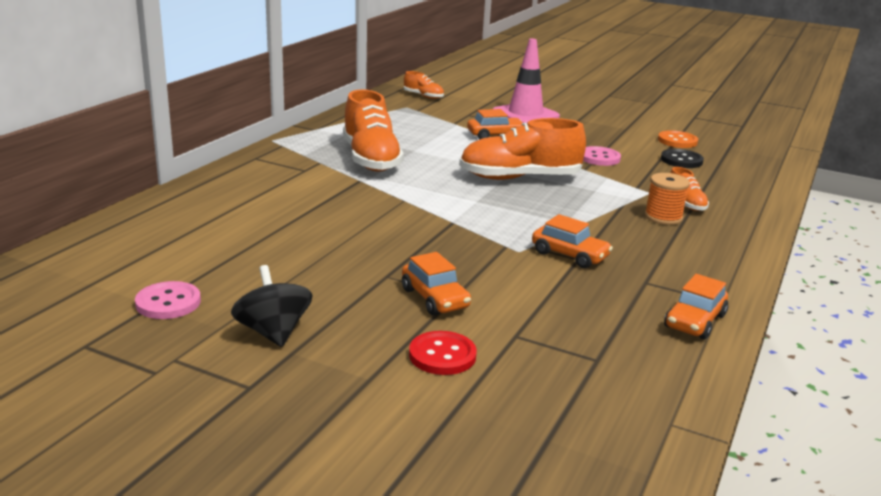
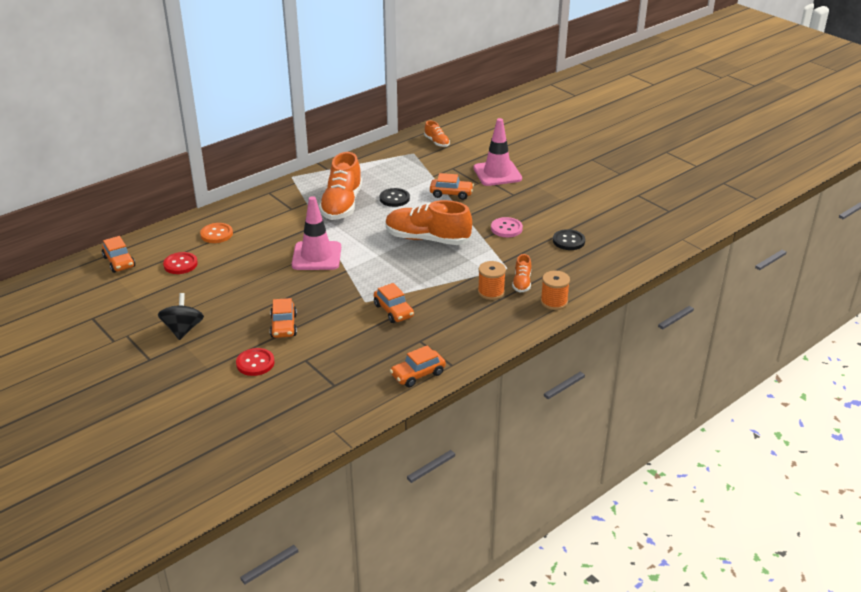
camera: 25 degrees right, 10 degrees up
(78, 262) = (119, 262): none -> orange car
(168, 302) = (145, 299): pink button -> none
(191, 250) = (180, 264): none -> red button
(394, 213) = (316, 256): none -> pink traffic cone
(432, 146) = (394, 198): none -> black button
(677, 141) = (590, 220): orange button -> orange button (216, 234)
(746, 216) = (554, 302): none -> orange spool

